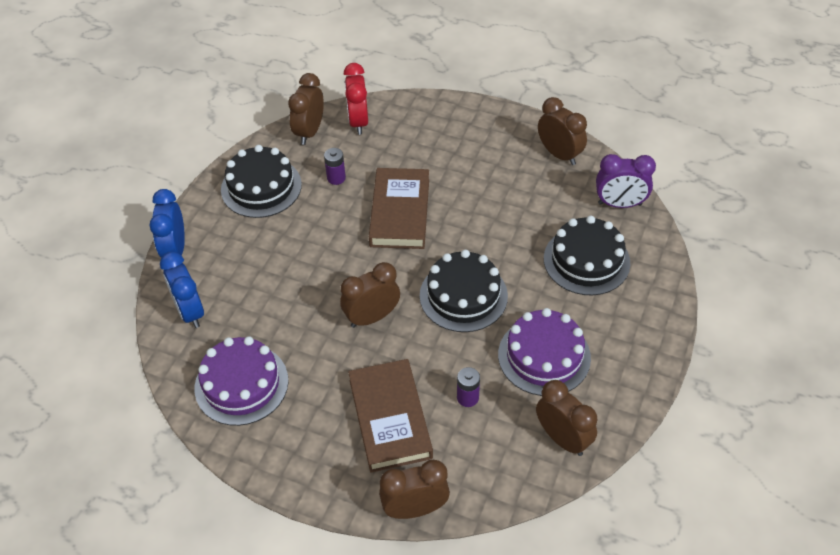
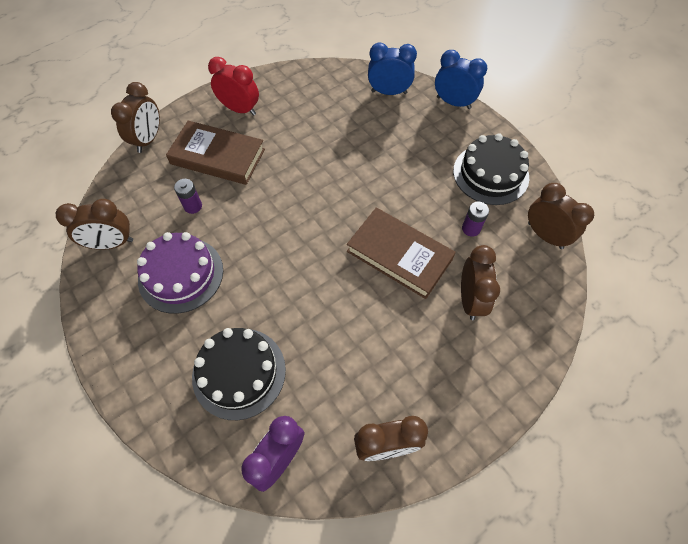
camera: 120 degrees right, 10 degrees up
(241, 384) = (309, 96): purple cake -> none
(358, 122) = (540, 281): red clock -> red clock (240, 109)
(372, 317) = (306, 185): brown clock -> brown clock (470, 299)
(463, 295) = (279, 253): black cake -> none

